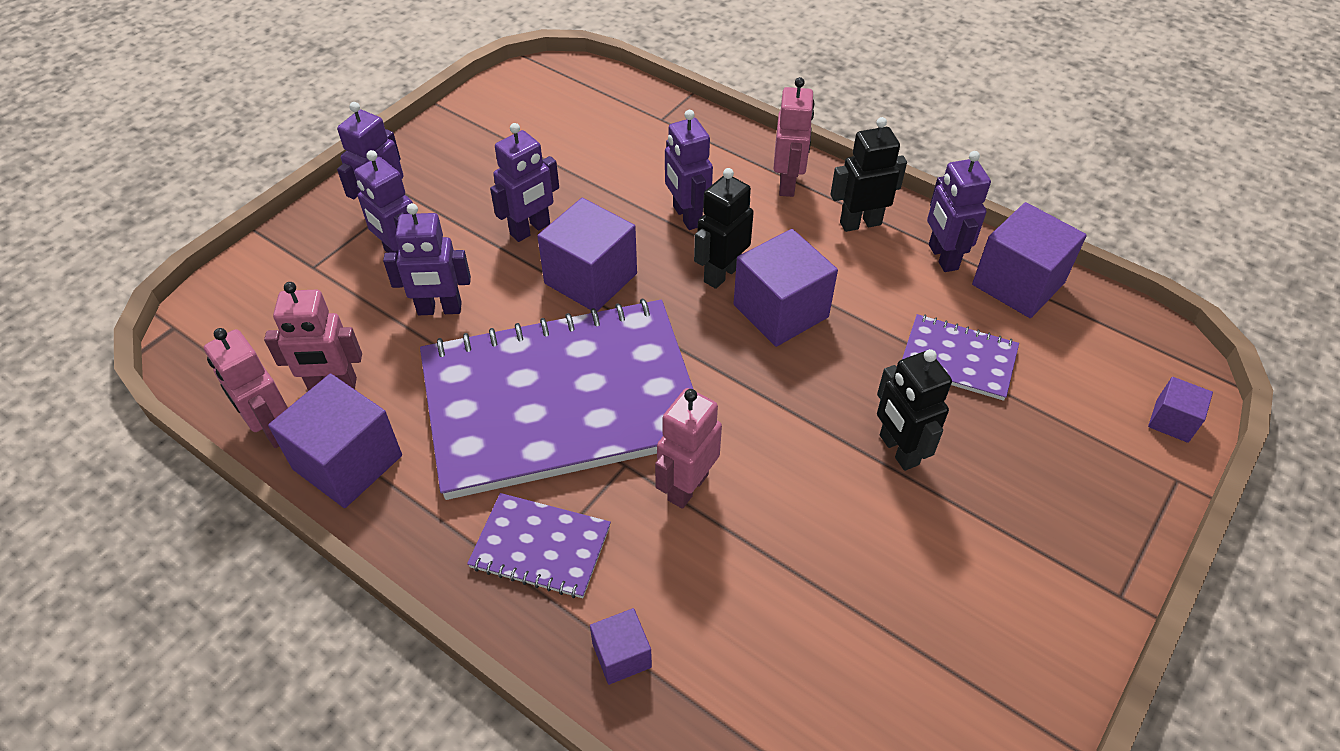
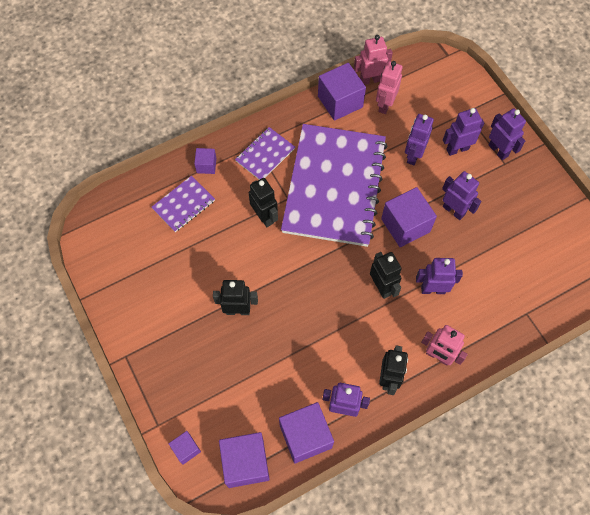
camera: 115 degrees right, 15 degrees up
(530, 230) = (453, 210): purple robot -> purple robot turned 150 degrees clockwise
(687, 487) = (264, 217): pink robot -> black robot
(780, 311) = (343, 303): purple cube -> purple cube (245, 463)
(958, 359) = (273, 370): purple notebook -> purple notebook (184, 204)

